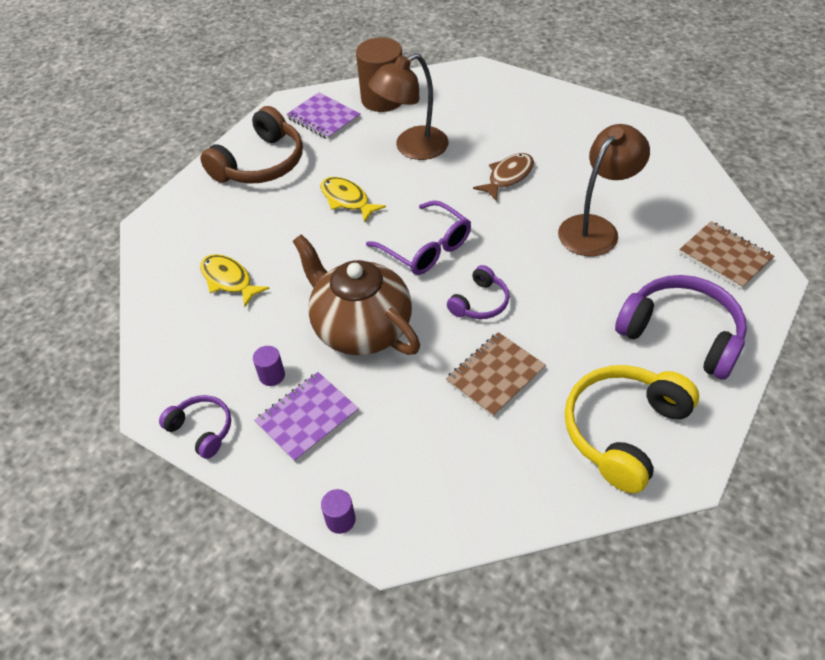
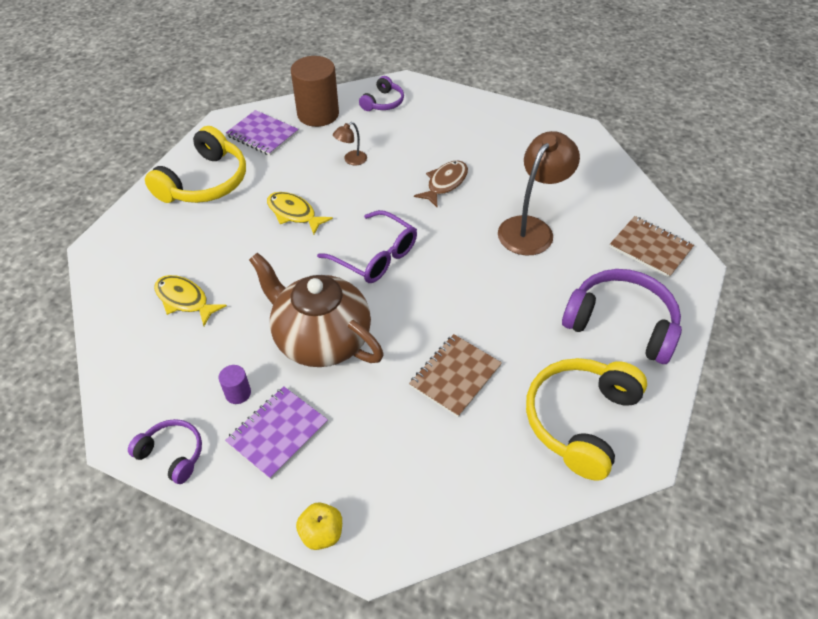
camera: 10 degrees left, 0 degrees up
(260, 163) = (205, 182): brown headphones -> yellow headphones
(340, 520) = (321, 533): purple cylinder -> yellow apple
(412, 148) = (351, 160): brown lamp -> brown lamp, size x0.46
(480, 302) = (432, 306): purple headphones -> purple headphones (383, 102)

